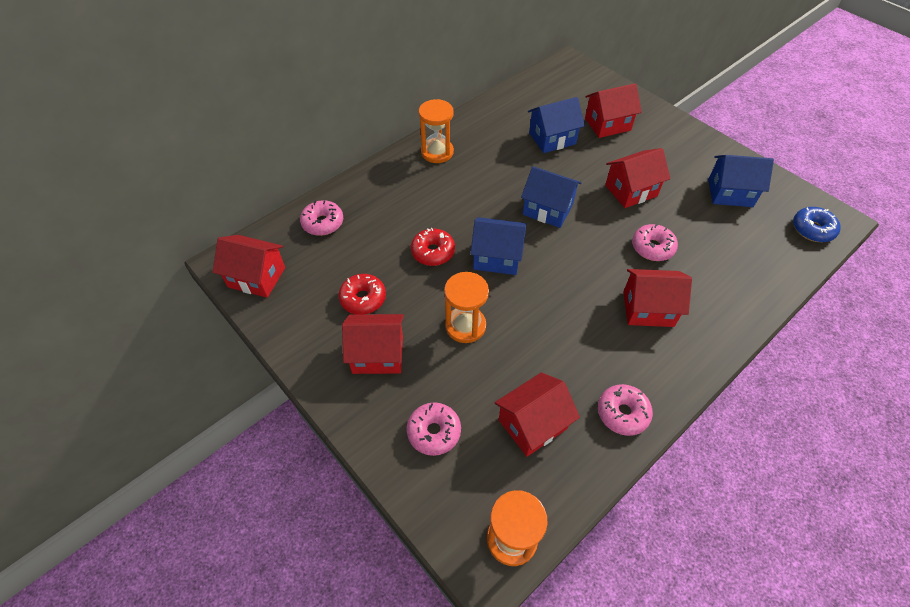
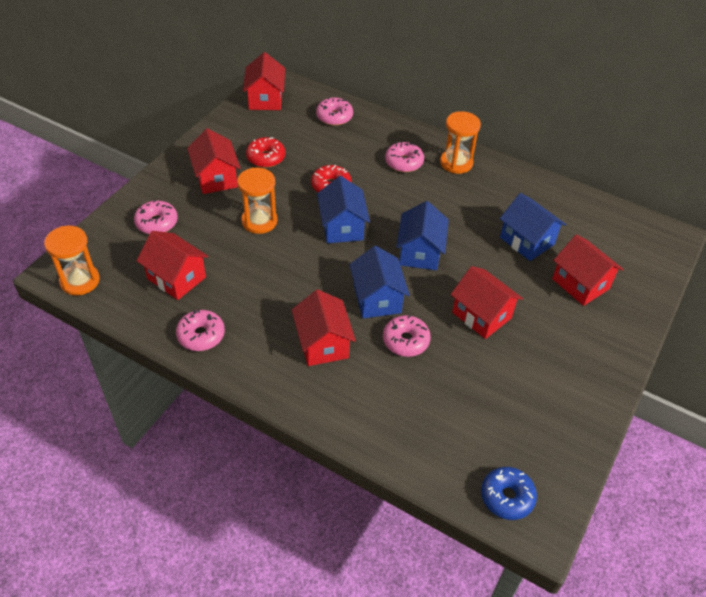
camera: 70 degrees right, 5 degrees down
(421, 188) = (404, 162): none -> pink donut
(730, 193) = (527, 408): blue house -> blue house (377, 299)

